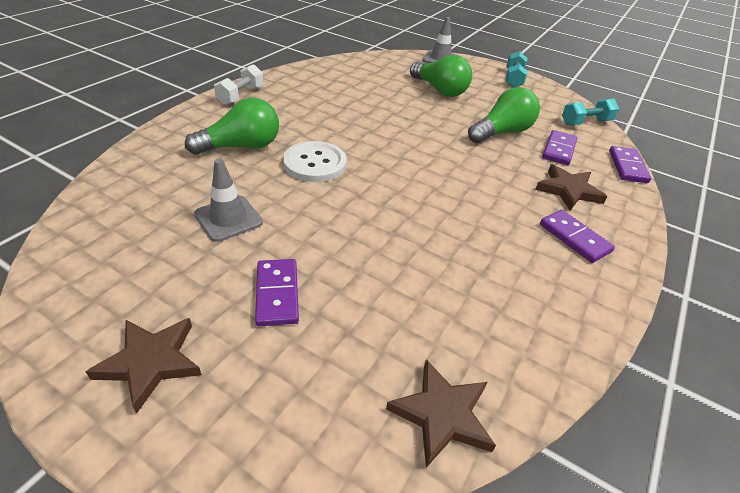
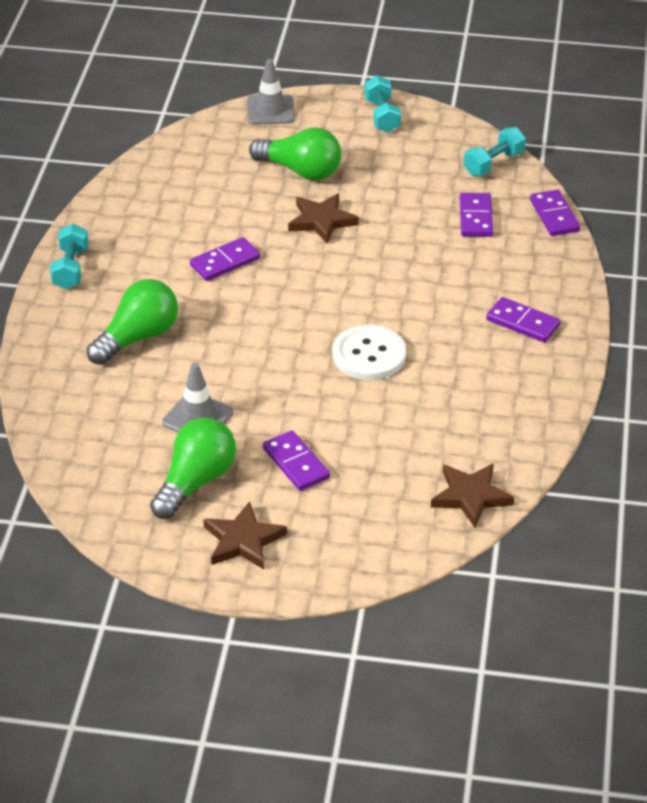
camera: 20 degrees left, 0 degrees up
(241, 95) = (71, 268): white dumbbell -> turquoise dumbbell
(315, 163) = (231, 330): white button -> white button (369, 355)
(348, 121) = (225, 262): none -> purple domino
(501, 132) = (404, 214): green light bulb -> green light bulb (195, 482)
(568, 190) = (502, 269): brown star -> brown star (321, 221)

